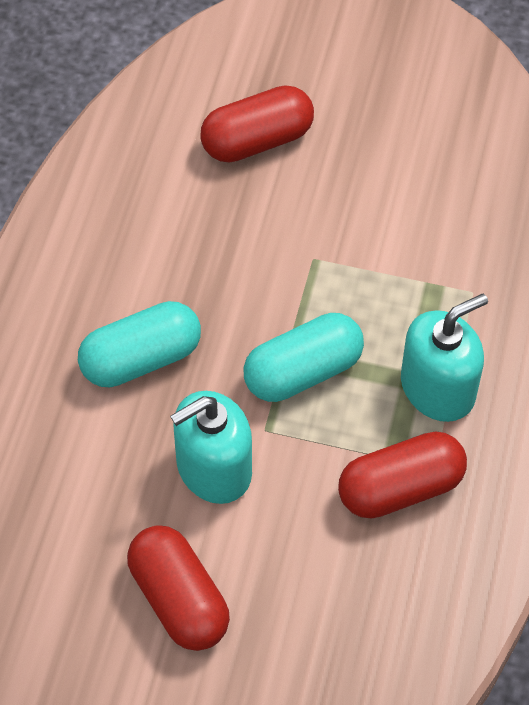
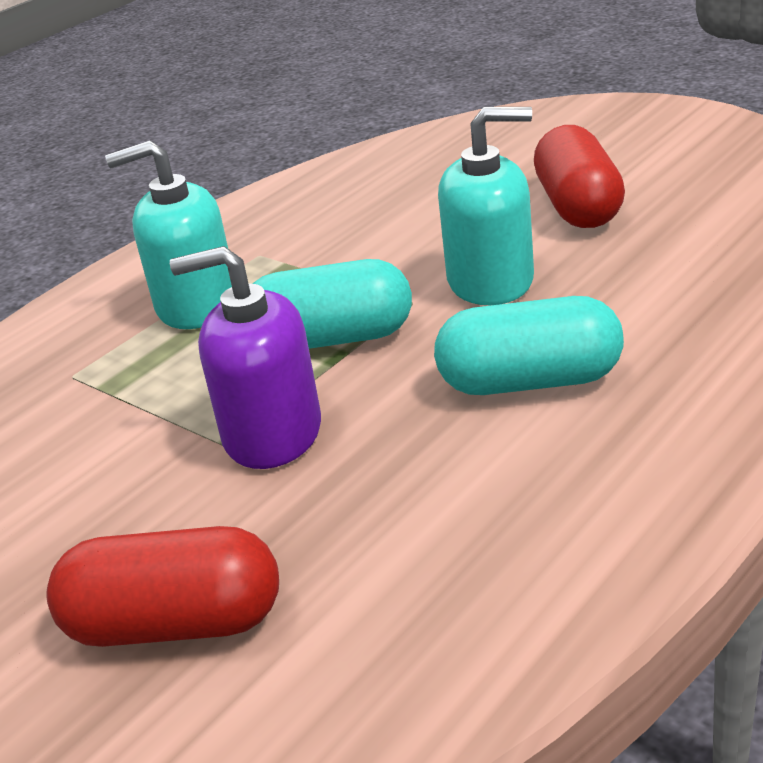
camera: 150 degrees left, 25 degrees down
(289, 274) = (272, 433): none -> purple soap dispenser
(400, 488) = (304, 245): red capsule -> none

